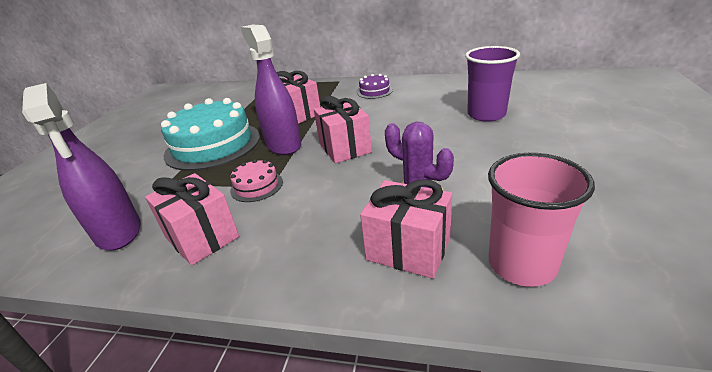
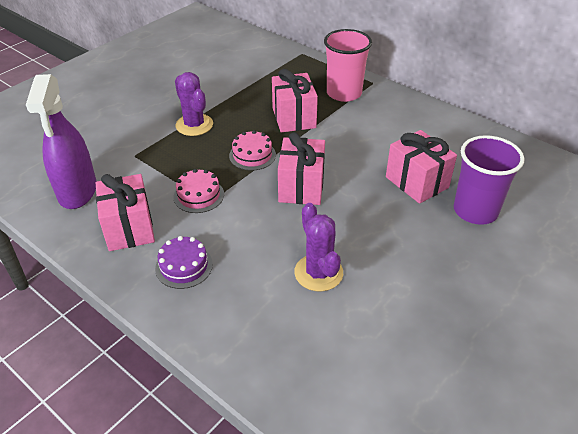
camera: 25 degrees right, 10 degrees up
(213, 145) = (194, 125): turquoise cake -> purple cactus
(283, 145) = (252, 155): purple spray bottle -> pink cake
(374, 91) = (395, 118): purple cake -> purple cake (184, 266)
(408, 249) = (263, 322): pink gift -> pink gift (417, 182)
(522, 264) = (332, 381): pink cup -> pink cup (344, 93)

